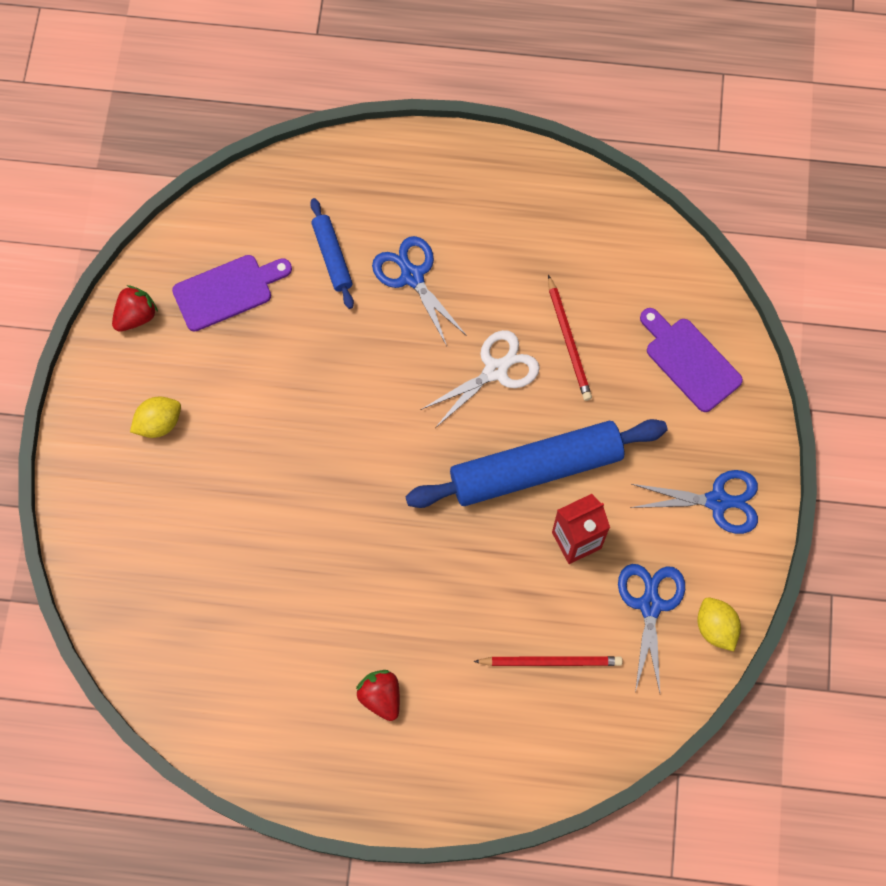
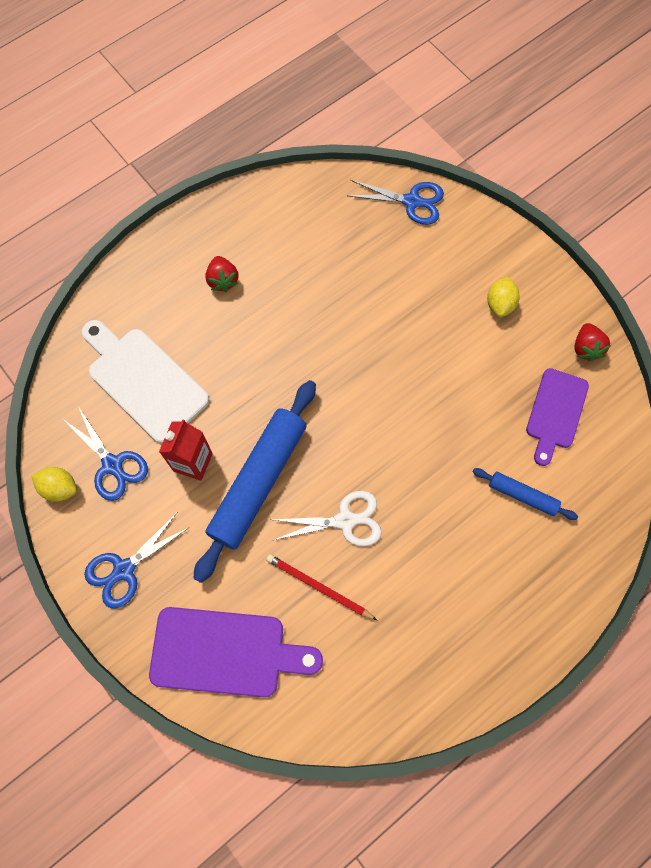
camera: 135 degrees right, 0 degrees up
(381, 697) = (223, 280): red strawberry -> red strawberry turned 60 degrees clockwise
(412, 276) = (460, 532): blue scissors -> blue scissors (411, 201)
(495, 370) = (345, 520): white scissors -> white scissors turned 105 degrees counterclockwise
(551, 661) = (144, 380): red pencil -> white cutting board
(690, 361) = (225, 652): purple cutting board -> purple cutting board, size x1.51

